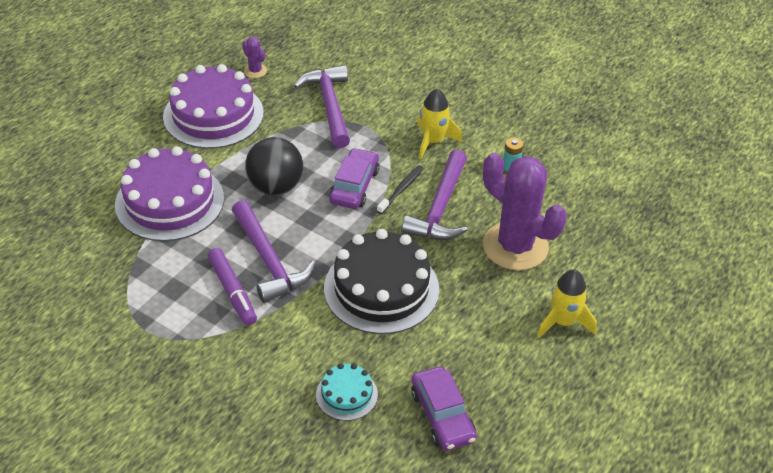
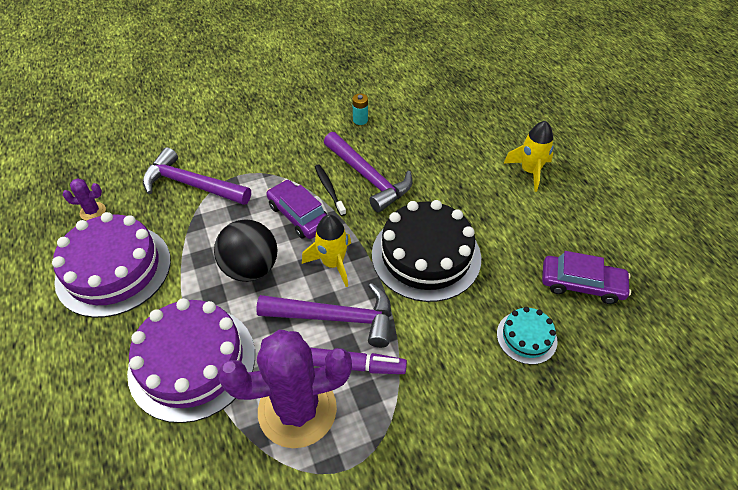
camera: 55 degrees left, 5 degrees up
(433, 141) = (295, 146): yellow rocket -> yellow rocket (333, 263)
(515, 246) = (440, 158): purple cactus -> purple cactus (297, 410)

